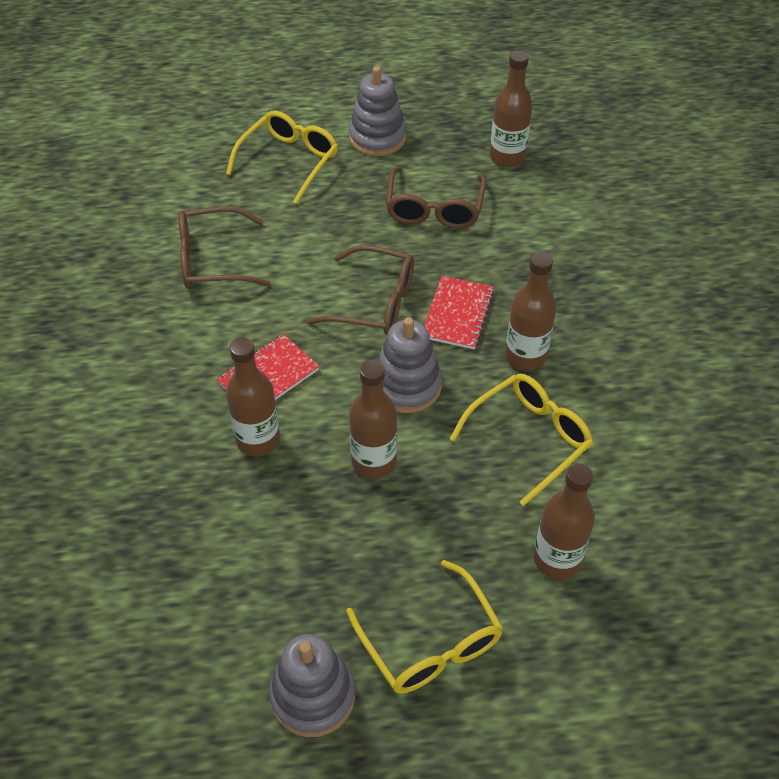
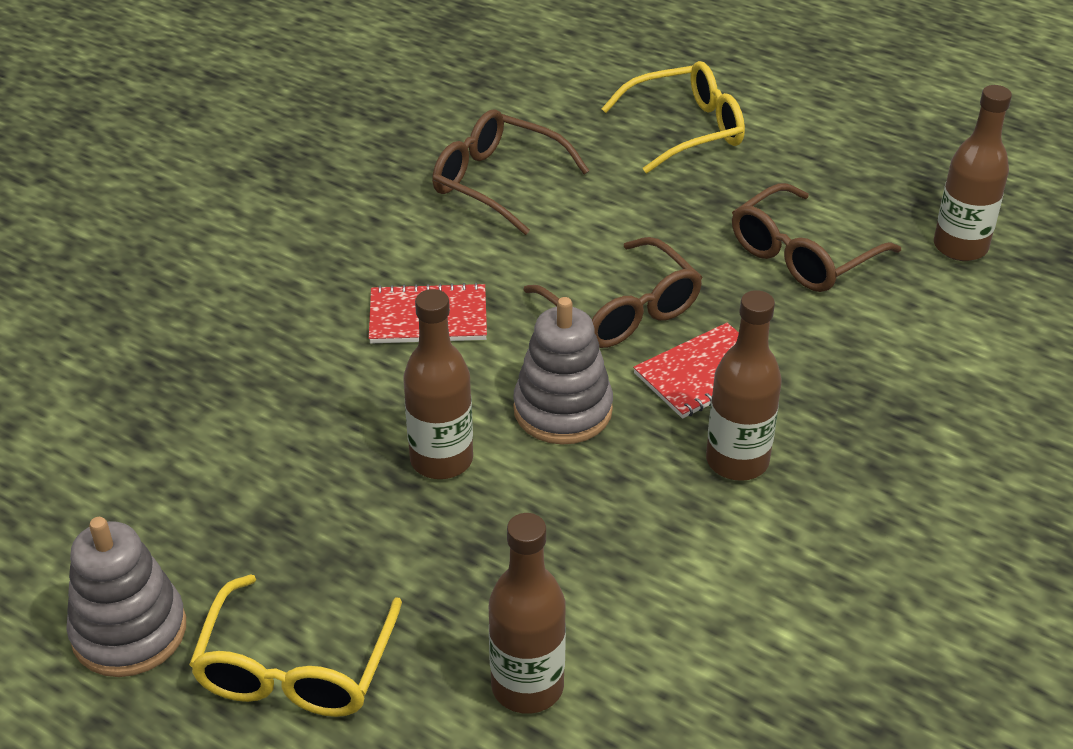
camera: 40 degrees right, 10 degrees down
(258, 439) = (350, 368): brown bottle -> none
(377, 137) = (816, 153): grey stacking toy -> none
(528, 439) = (638, 546): yellow glasses -> none

